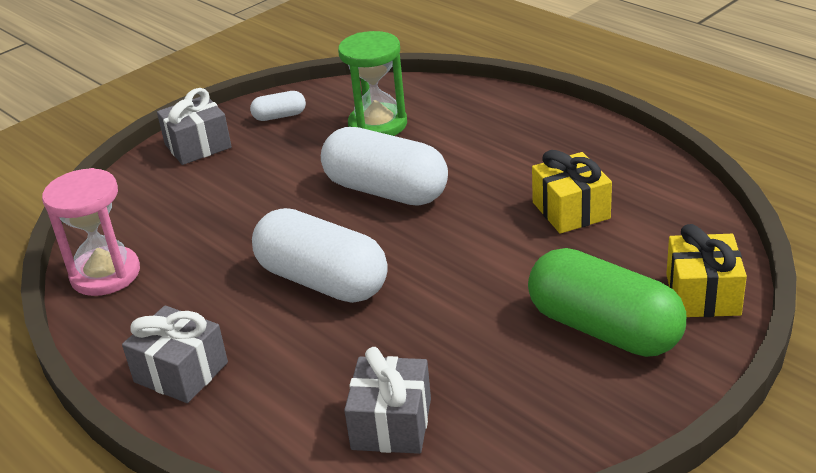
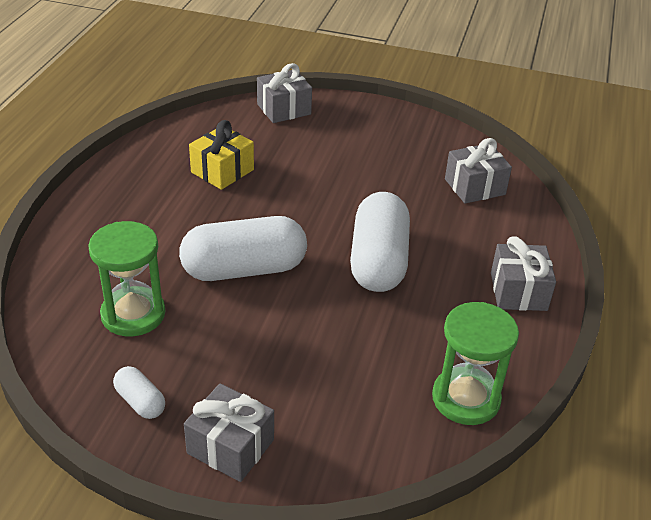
camera: 125 degrees left, 5 degrees up
(105, 274) = (466, 398): pink hourglass -> green hourglass
(386, 191) = (244, 269): white capsule -> white capsule turned 75 degrees clockwise
(604, 329) = (338, 135): green capsule -> none
(703, 294) = (284, 109): yellow gift -> grey gift

